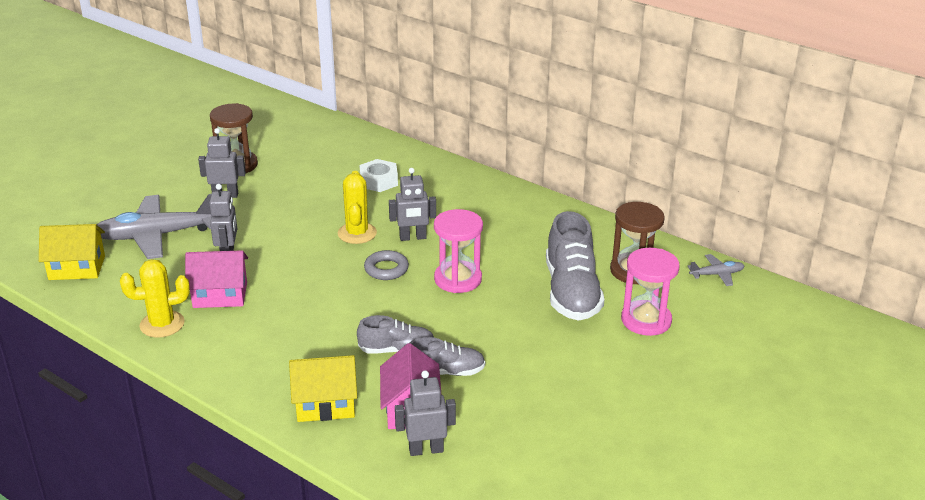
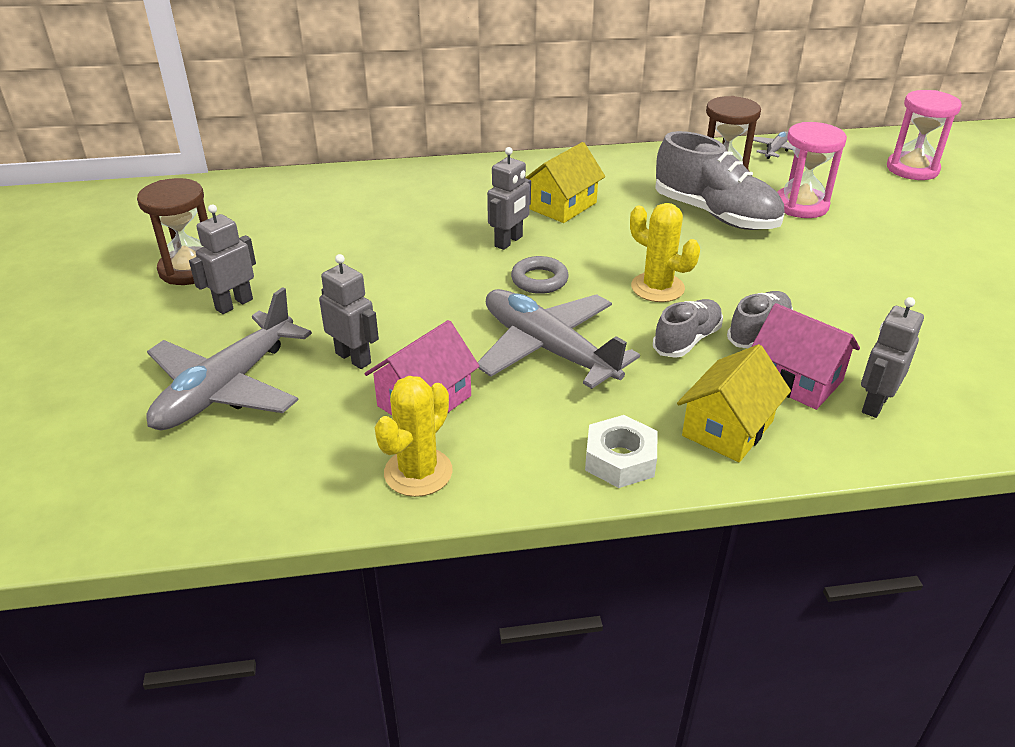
camera: 45 degrees left, 5 degrees up
(77, 268) = (181, 485): yellow house -> yellow house (562, 206)
(319, 308) = (548, 349): none -> grey plane
(357, 233) = (450, 265): yellow cactus -> yellow cactus (657, 288)
(378, 181) = (380, 211): white nut -> white nut (620, 459)
(458, 279) = (615, 253): pink hourglass -> pink hourglass (912, 169)

